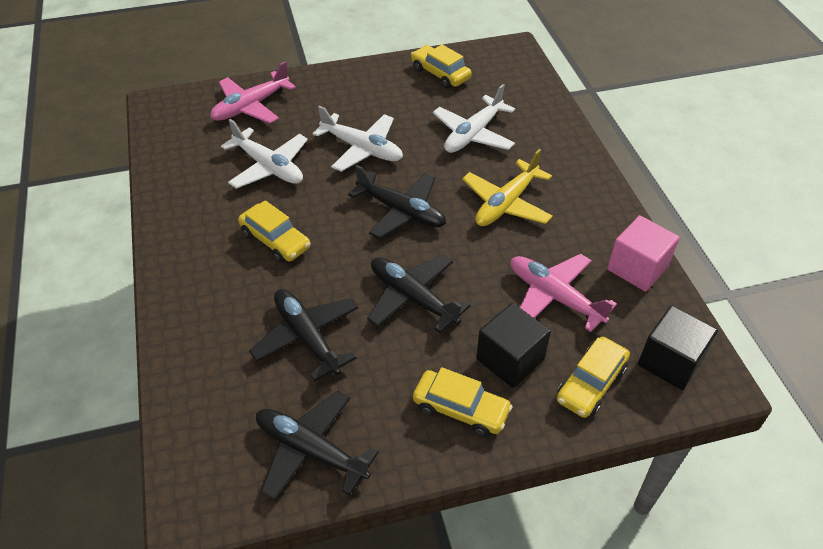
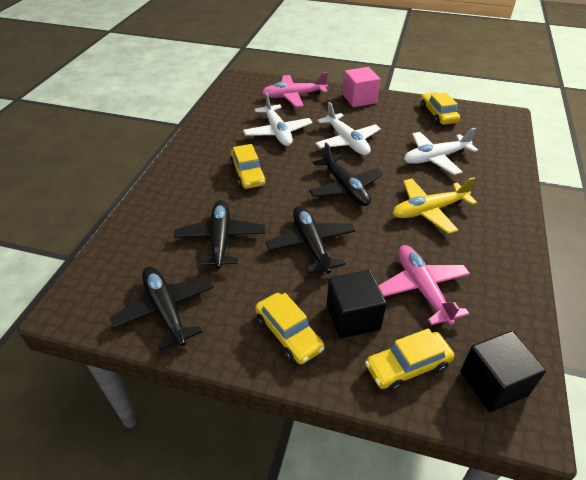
camera: 30 degrees right, 5 degrees down
(637, 268) = (511, 298): pink cube -> pink cube (359, 99)

